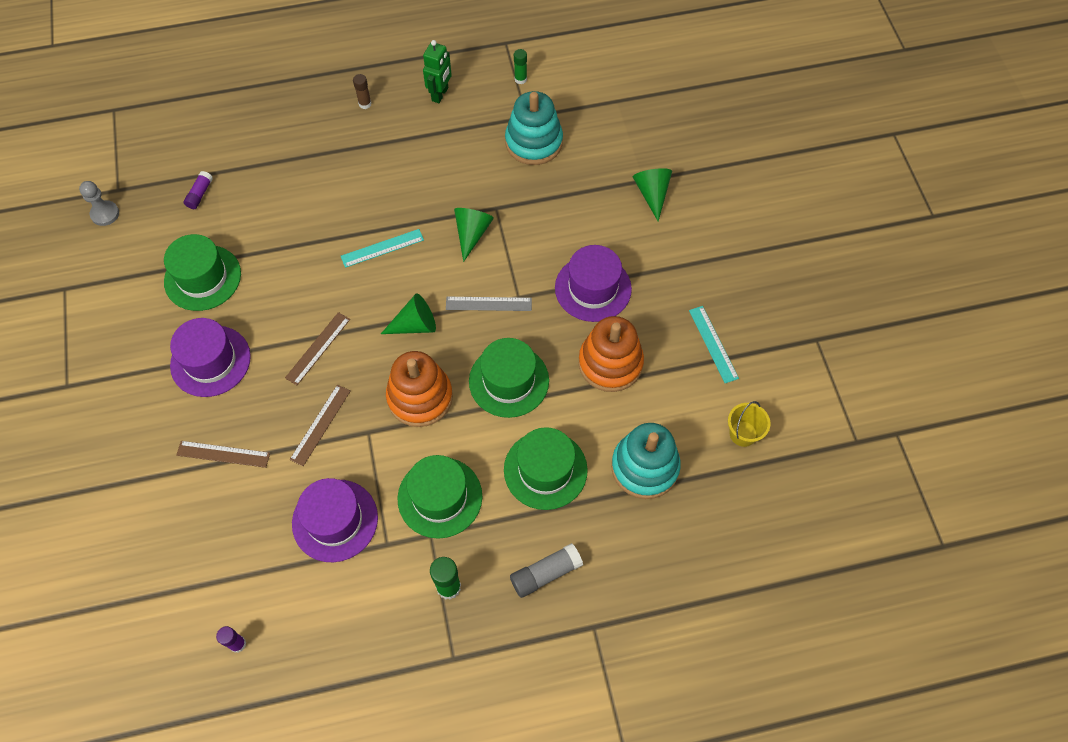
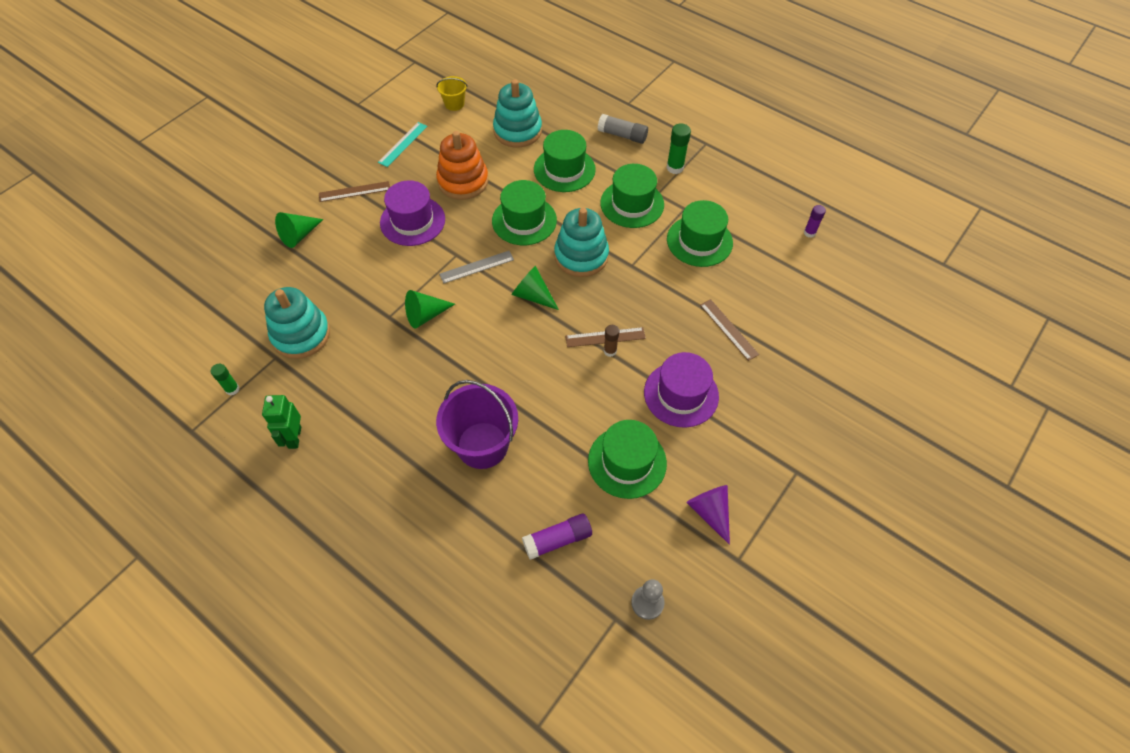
camera: 130 degrees left, 5 degrees down
(110, 300) = (710, 512): none -> purple cone
(200, 194) = (557, 540): purple glue stick -> purple glue stick, size x1.52
(315, 197) = (482, 445): none -> purple bucket
(320, 424) = (654, 293): brown ruler -> brown ruler (354, 191)
(335, 520) = (699, 241): purple hat -> green hat
(365, 104) = (350, 489): brown glue stick -> brown glue stick (610, 351)
(382, 248) = (488, 361): turquoise ruler -> none
(420, 397) = (581, 256): orange stacking toy -> turquoise stacking toy
(440, 94) = (294, 437): green robot -> green robot turned 75 degrees counterclockwise
(488, 303) = (477, 267): grey ruler -> grey ruler turned 75 degrees counterclockwise

